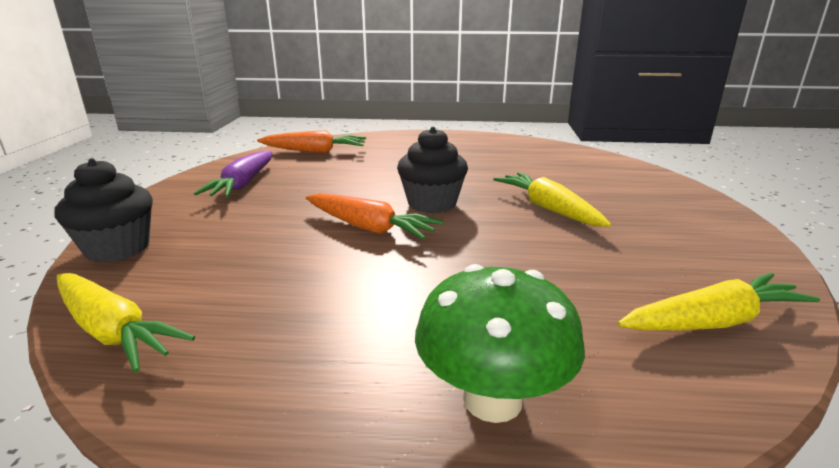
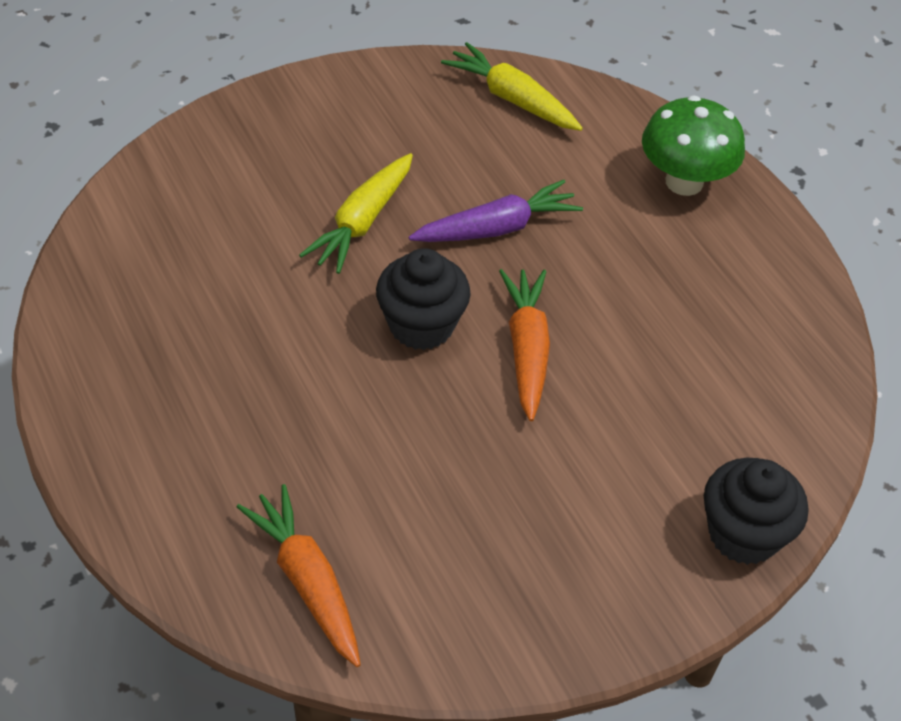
camera: 125 degrees left, 25 degrees up
(113, 331) = (815, 409): yellow carrot -> none
(243, 184) = (510, 566): purple carrot -> purple carrot (497, 228)

